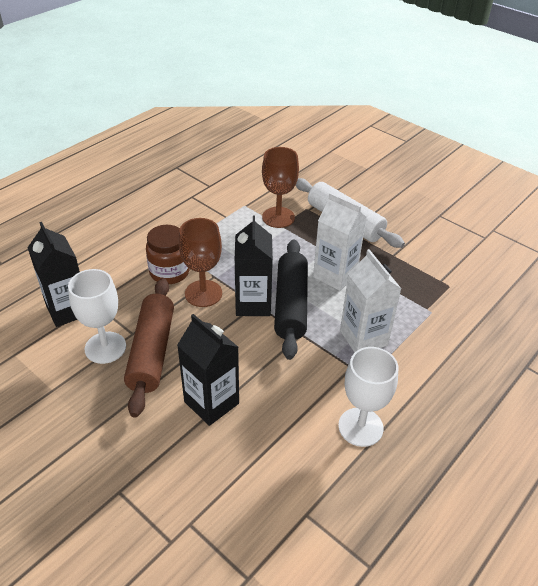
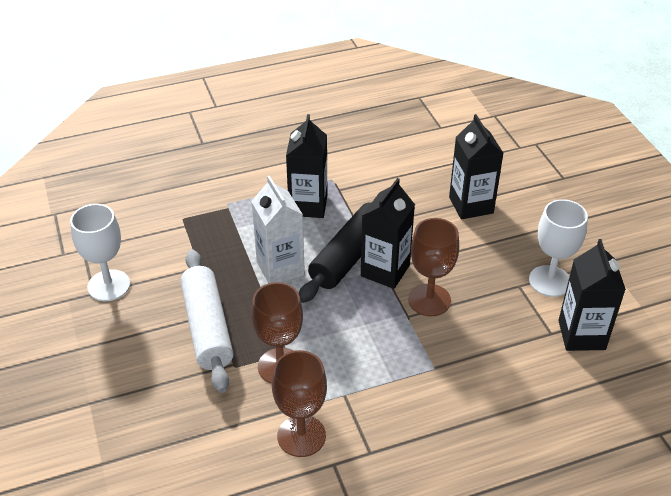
camera: 150 degrees left, 0 degrees up
(152, 352) = (506, 261): brown rolling pin -> none
(169, 272) = (454, 339): brown jar -> none
(237, 191) = (301, 436): none -> brown goblet
(360, 427) = (367, 153): white goblet -> white goblet (109, 285)
(363, 338) = (308, 205): white carton -> black carton

